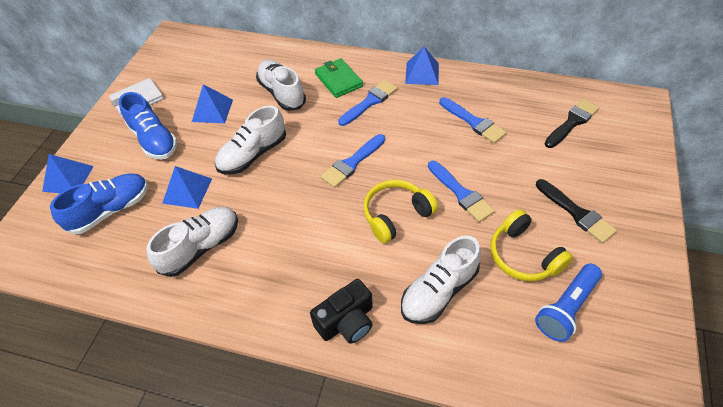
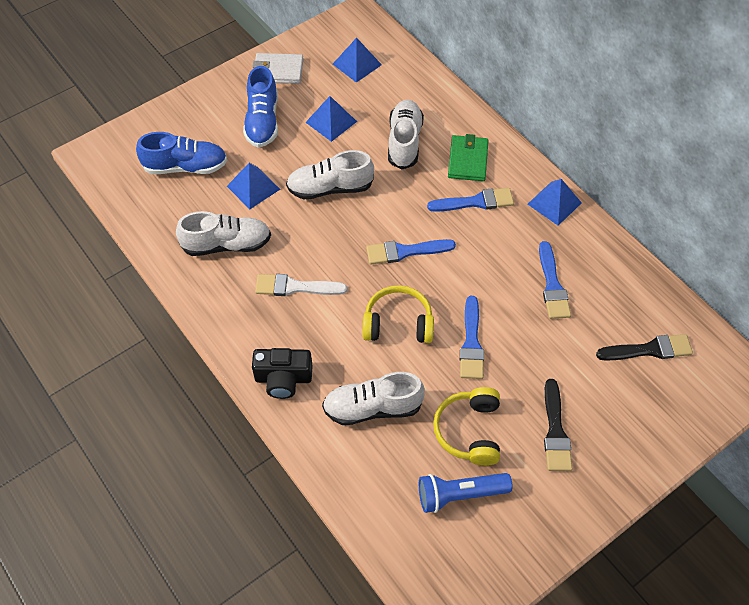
camera: 35 degrees right, 5 degrees up
(68, 178) = (174, 116): blue pyramid -> blue pyramid (357, 64)
(290, 242) = (295, 287): none -> white brush

